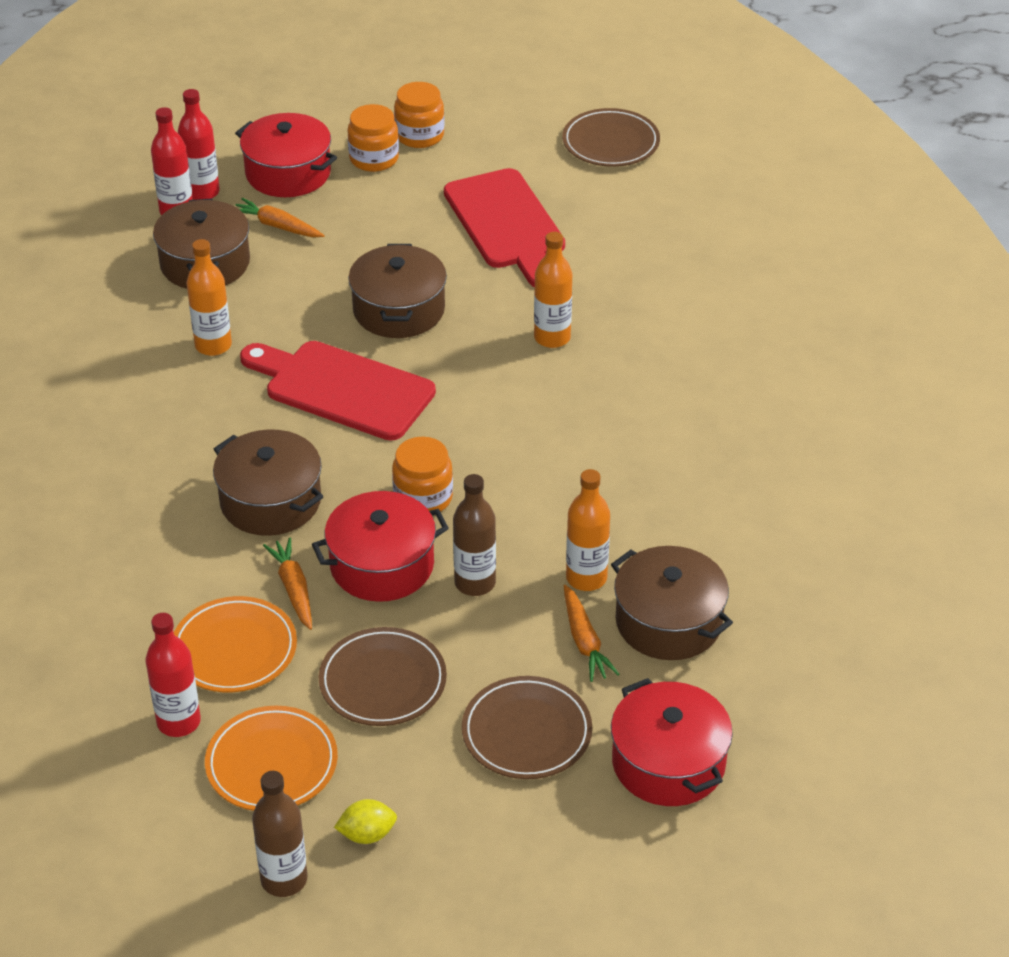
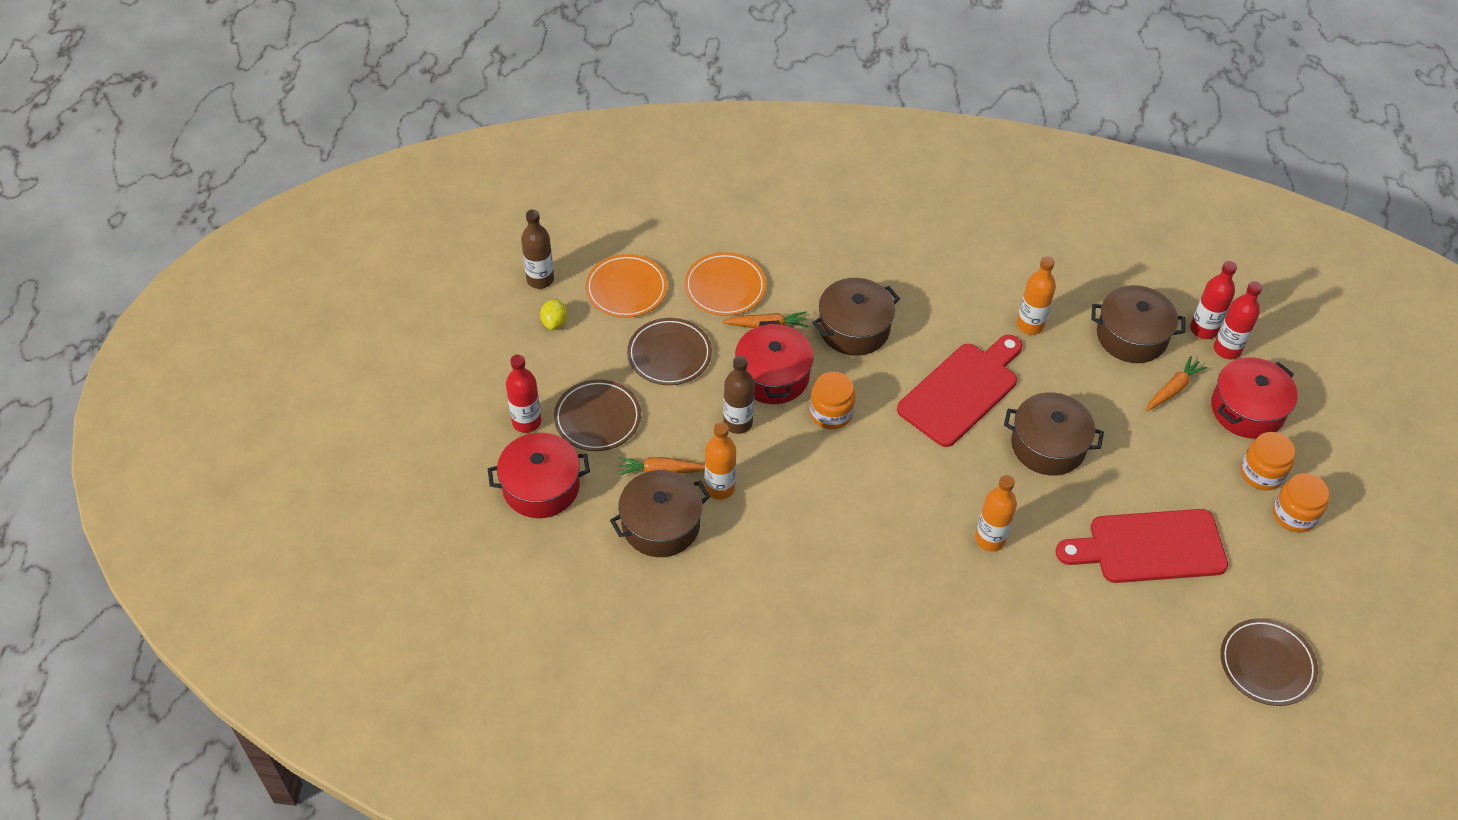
camera: 105 degrees right, 10 degrees up
(179, 722) = (676, 252): red bottle -> red bottle (526, 422)

